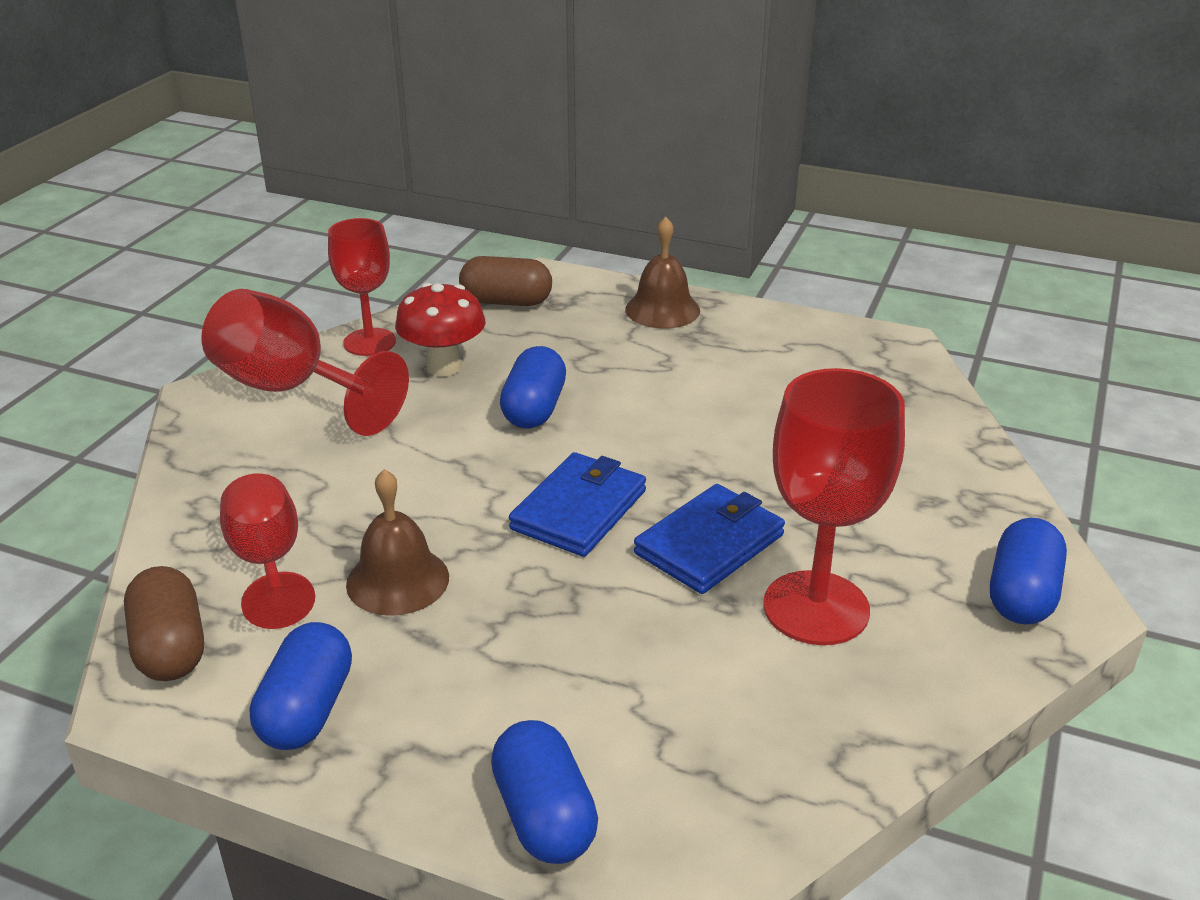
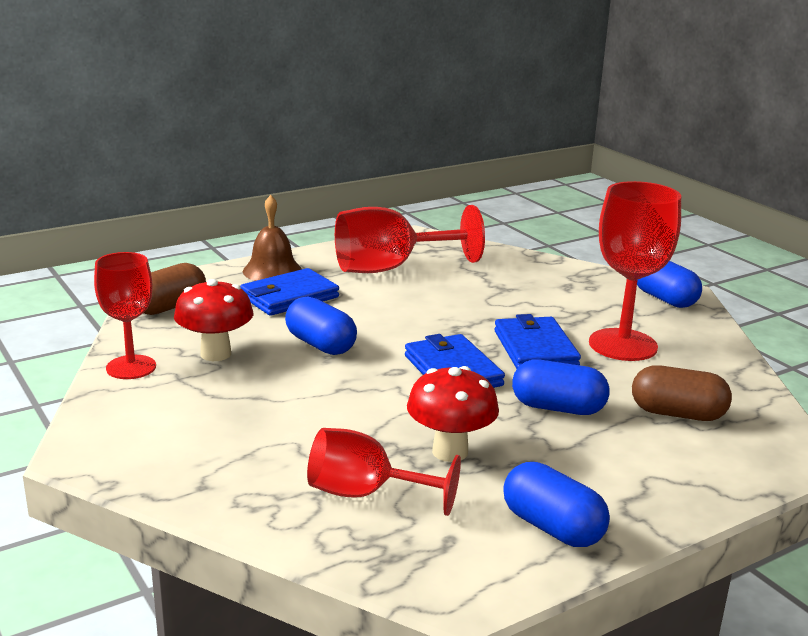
camera: 55 degrees left, 10 degrees down
(170, 647) = (420, 565): brown capsule -> brown capsule (677, 414)
(291, 390) = (144, 416): red goblet -> red goblet (391, 268)
(397, 580) = (450, 452): brown bell -> red mushroom
(544, 816) = (722, 478): blue capsule -> blue capsule (558, 408)
(616, 345) = (289, 297): none -> blue wallet

